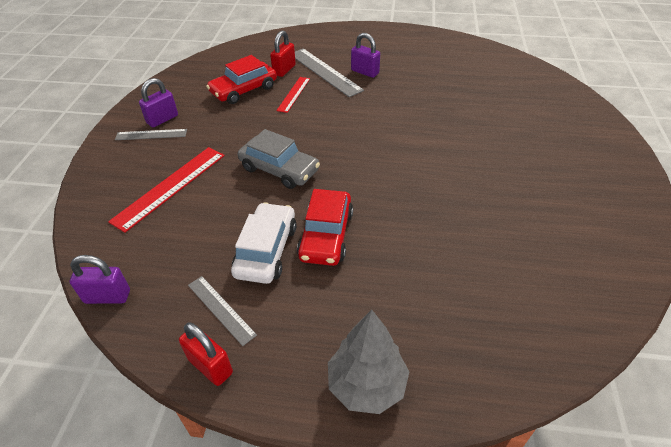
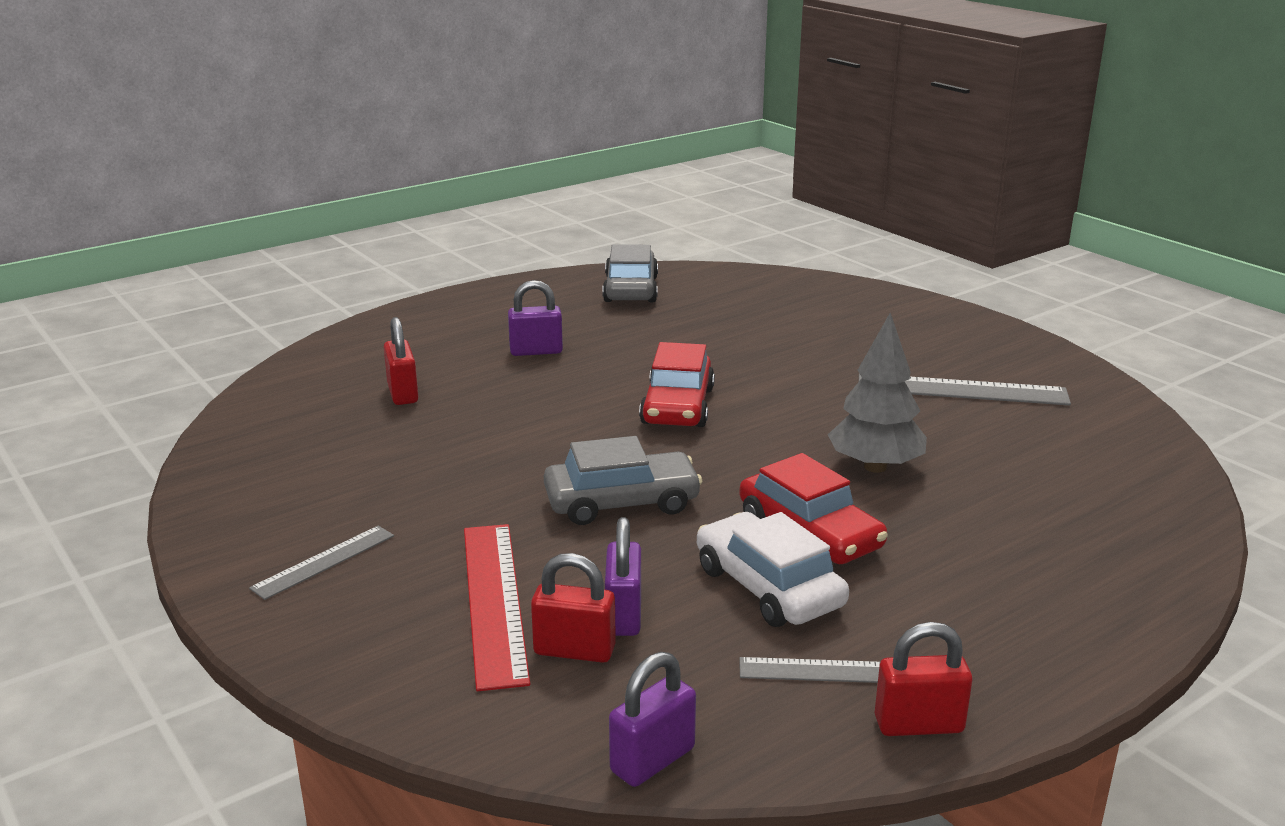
camera: 45 degrees left, 20 degrees down
(159, 228) = (574, 650): none -> red padlock
(162, 119) = (304, 535): purple padlock -> purple padlock (623, 615)
(244, 90) = (381, 442): red car -> red car (677, 406)
(293, 94) = (476, 415): red ruler -> none
(324, 72) = (474, 372): grey ruler -> grey ruler (962, 390)
(366, 385) = (1088, 627): grey tree -> grey tree (875, 467)
(459, 55) = (631, 289): none -> grey car

